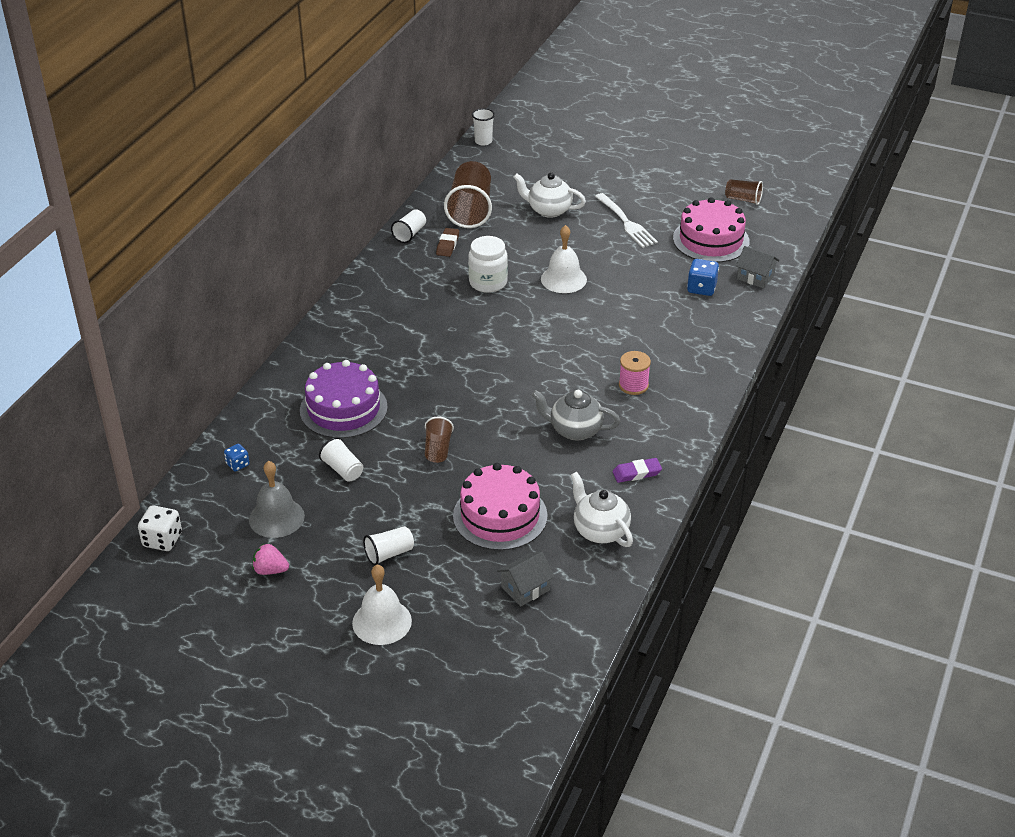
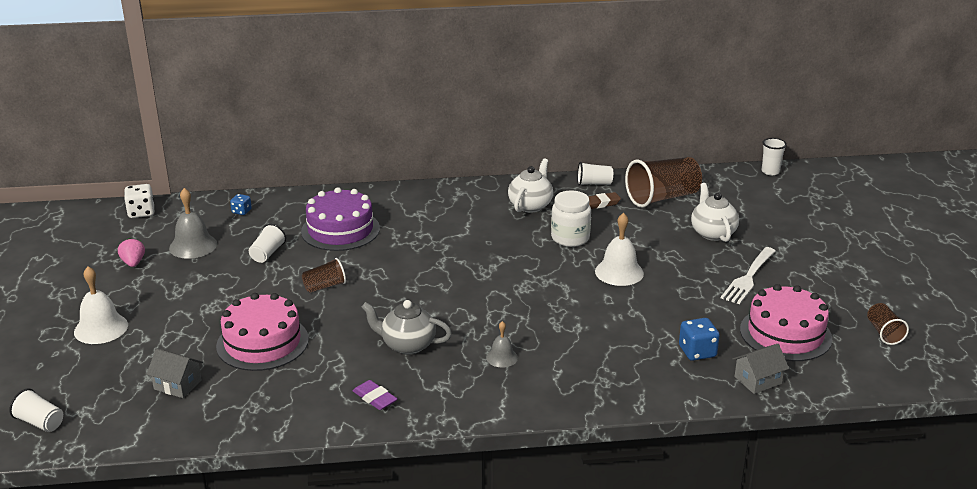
camera: 60 degrees right, 10 degrees down
(389, 554) = (182, 306): white cup -> white cup (40, 422)
(574, 430) = (407, 345): grey teapot -> grey teapot turned 60 degrees counterclockwise
(600, 530) = (279, 401): white teapot -> white teapot (530, 205)
(633, 385) = (502, 357): pink spool -> grey bell
(755, 277) = (758, 380): grey house -> grey house turned 60 degrees clockwise

